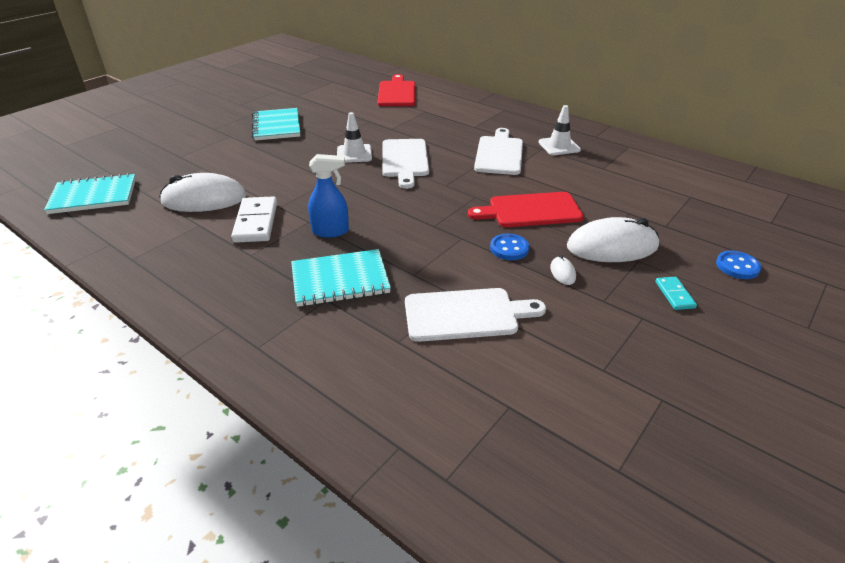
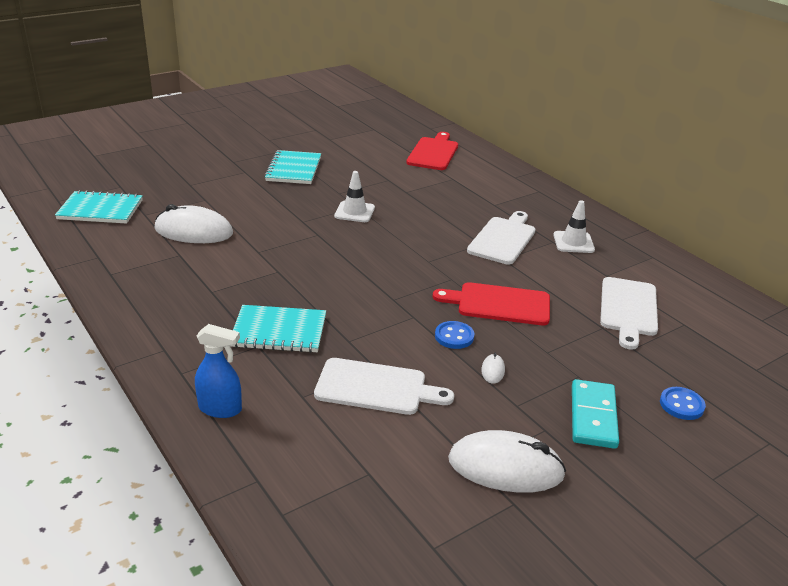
camera: 15 degrees right, 5 degrees down
(256, 222) = (230, 262): white domino -> none
(331, 231) = (293, 285): blue spray bottle -> blue spray bottle (220, 409)
(405, 160) = (401, 228): white cutting board -> white cutting board (628, 309)
(612, 247) = (560, 357): white mouse -> white mouse (505, 467)
(674, 295) = (593, 416): turquoise domino -> turquoise domino, size x1.86

